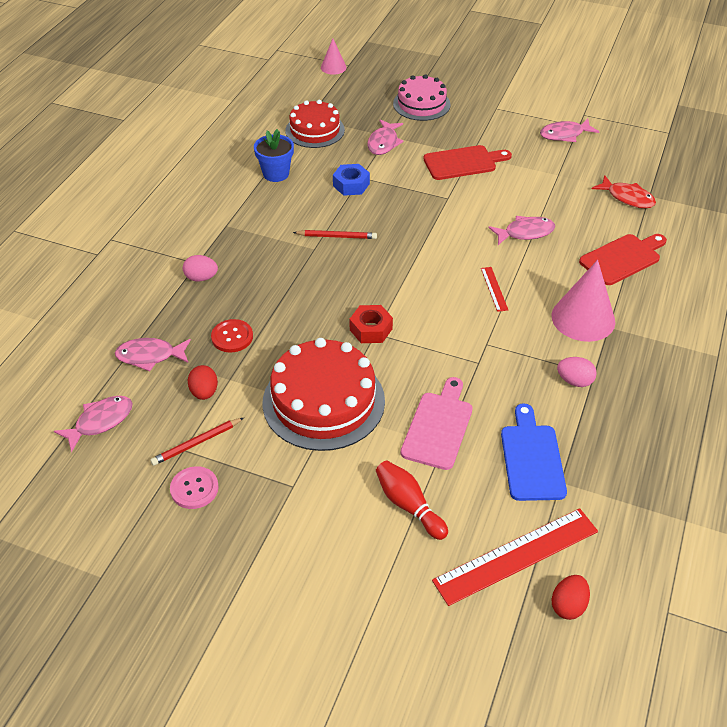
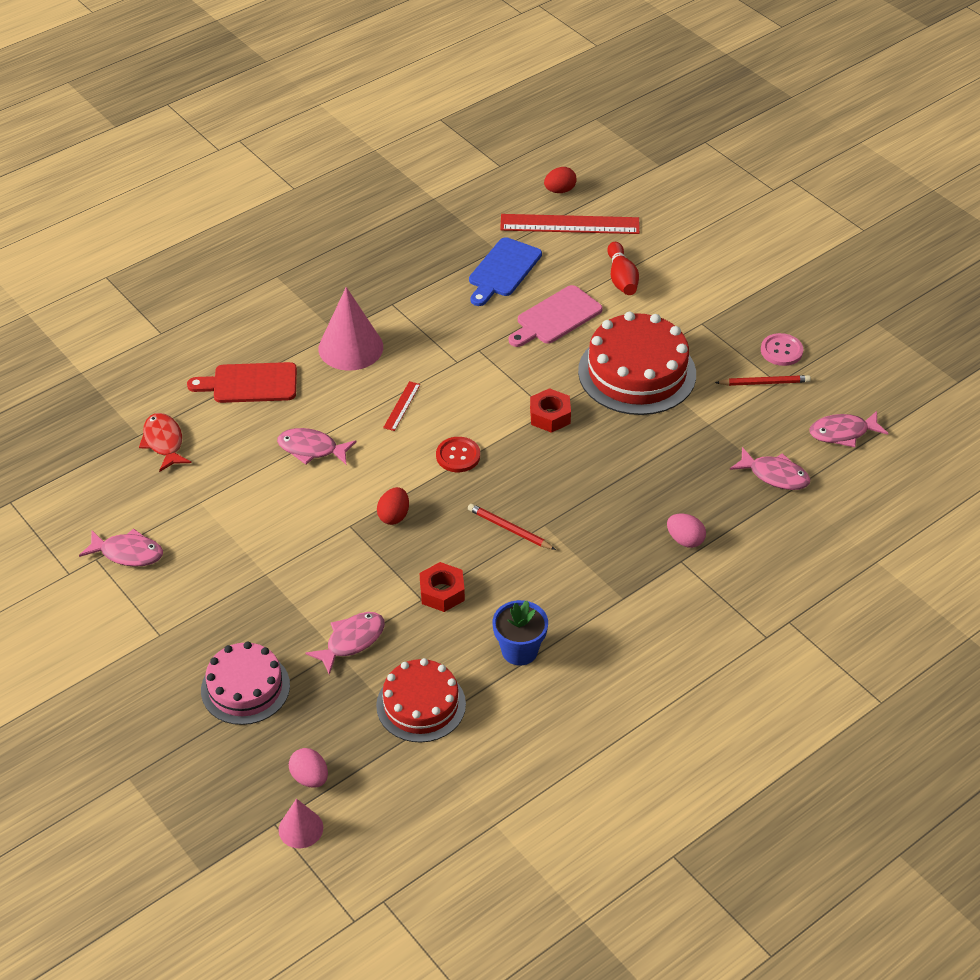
camera: 150 degrees left, 0 degrees up
(204, 392) = (738, 421): red egg -> red egg (394, 516)
(232, 337) = (686, 462): red button -> red button (458, 456)
(351, 185) = (442, 592): blue nut -> red nut
(463, 163) = (286, 566): red cutting board -> none
(574, 381) = (414, 305): pink egg -> pink egg (310, 778)

